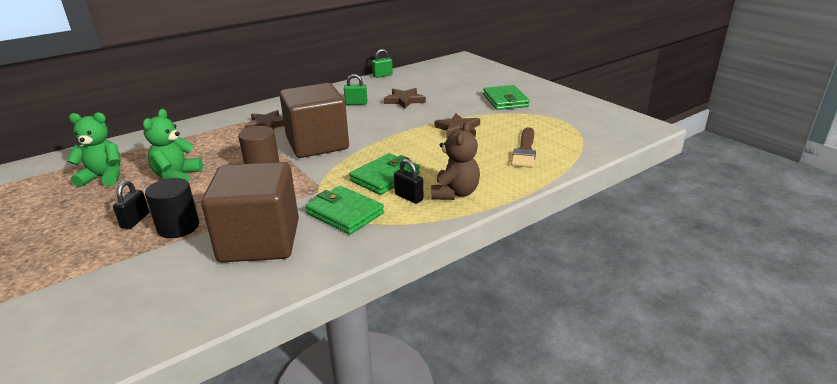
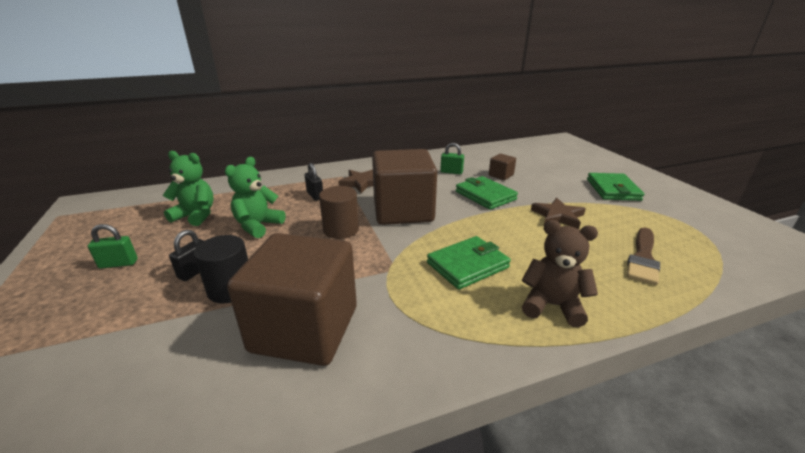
camera: 15 degrees right, 0 degrees up
(345, 213) = (412, 308): green wallet -> green wallet (485, 195)
(382, 75) = (482, 147): green padlock -> green padlock (118, 264)
(404, 100) = (501, 175): brown star -> brown cube
(409, 197) = (492, 300): black padlock -> black padlock (315, 195)
(455, 193) = (552, 305): brown teddy bear -> brown teddy bear turned 105 degrees counterclockwise

